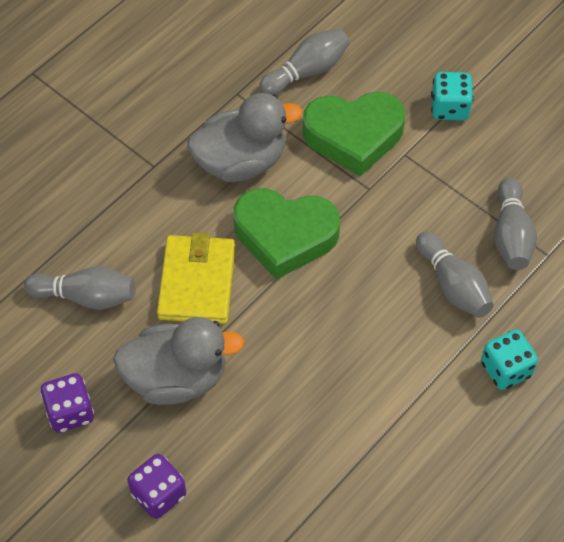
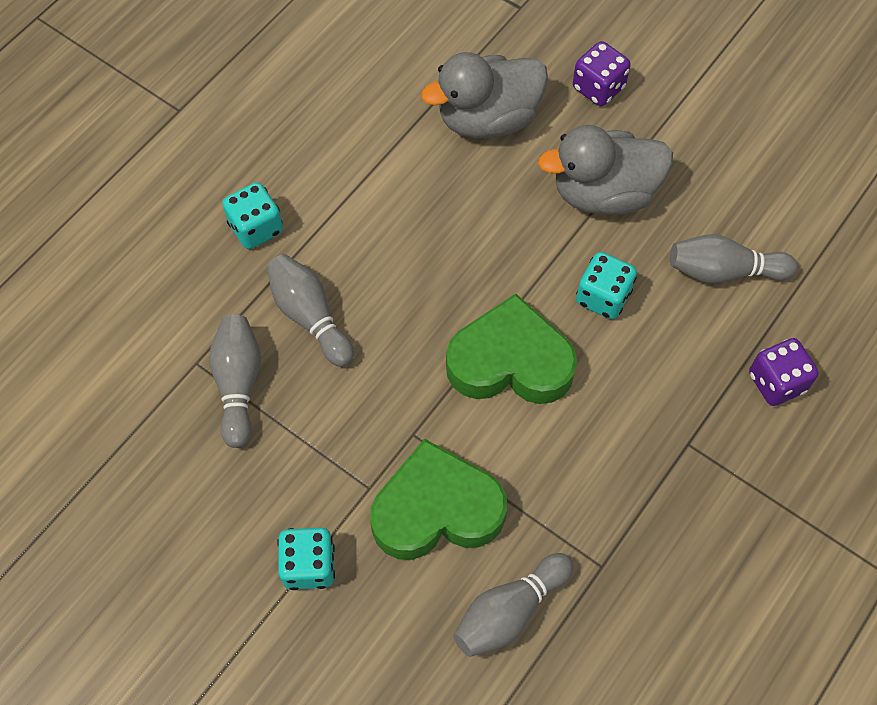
camera: 175 degrees right, 5 degrees up
(70, 412) = (704, 152): purple dice -> purple dice (776, 382)
(197, 282) = (603, 297): yellow wallet -> turquoise dice
(241, 162) = (578, 458): grey duck -> grey duck (488, 119)

